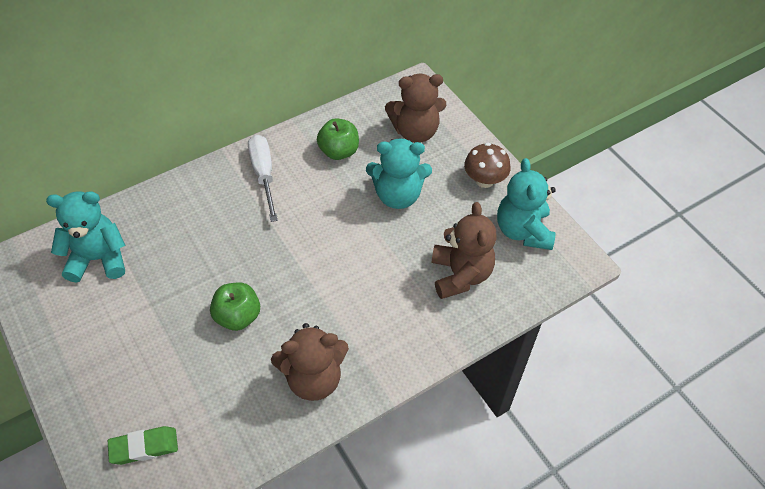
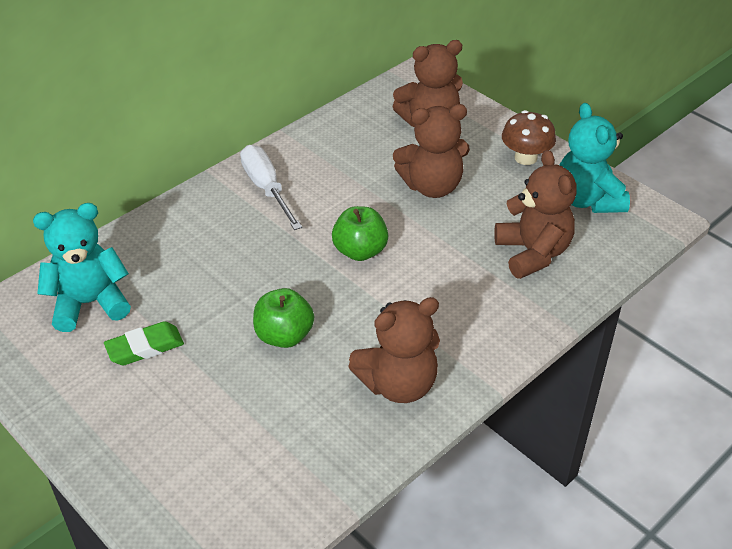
camera: 10 degrees left, 10 degrees down
(144, 447) = (213, 493): green eraser -> green eraser (145, 347)
(339, 151) = (348, 153): green apple -> green apple (360, 251)
(397, 195) = (432, 186): turquoise teddy bear -> brown teddy bear

